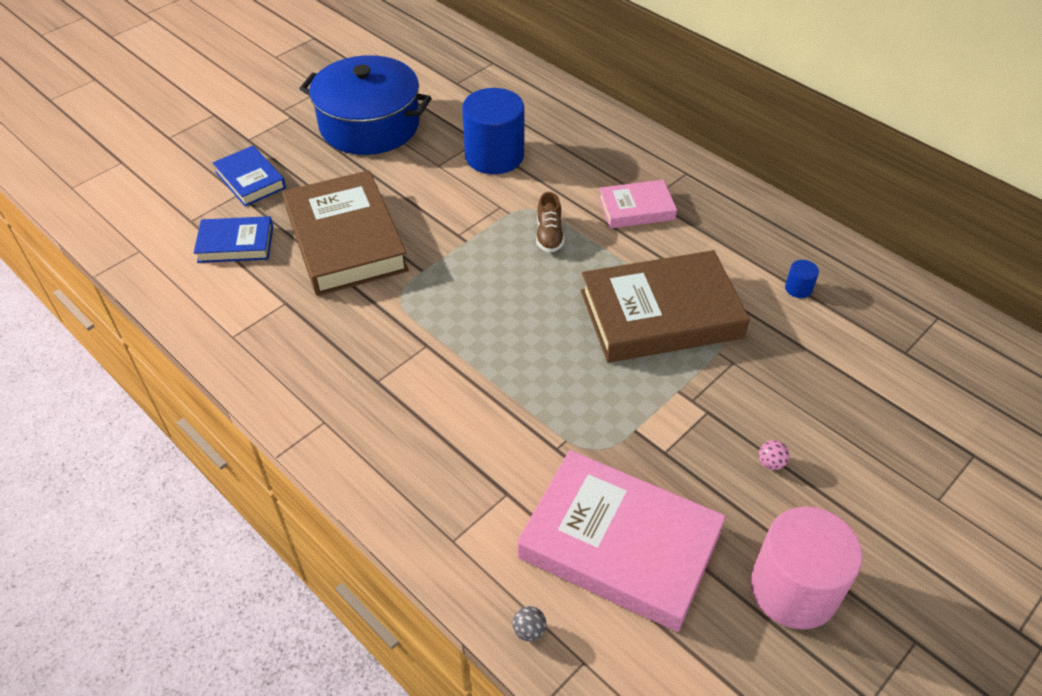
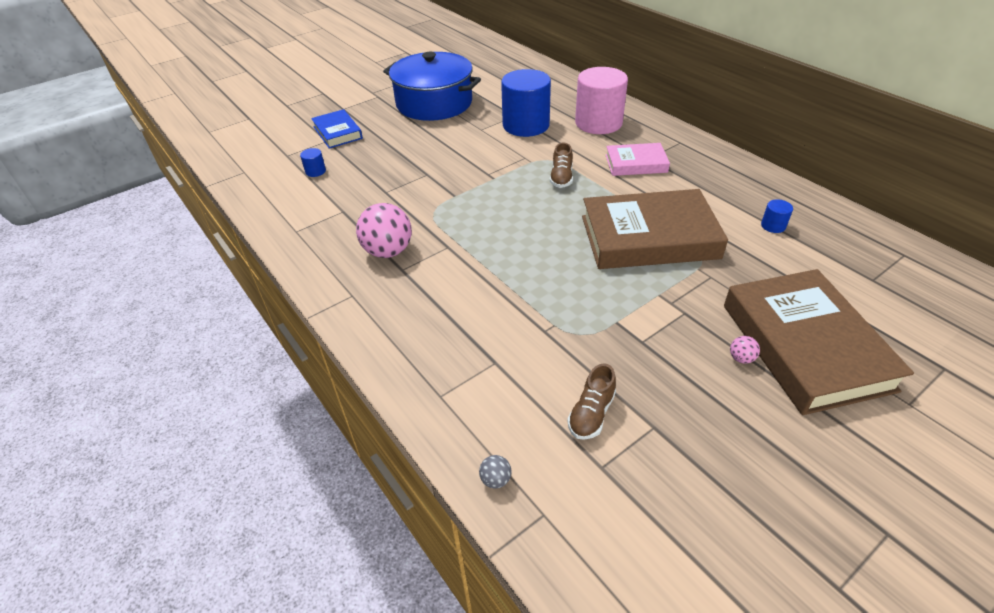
camera: 10 degrees right, 5 degrees down
(236, 244) = (315, 171): blue book -> blue cylinder
(346, 240) = (399, 173): brown book -> brown book (805, 346)
(355, 357) = (388, 251): none -> pink ball
(619, 545) = (591, 414): pink book -> brown shoe
(793, 589) = (759, 470): pink cylinder -> pink cylinder (598, 123)

